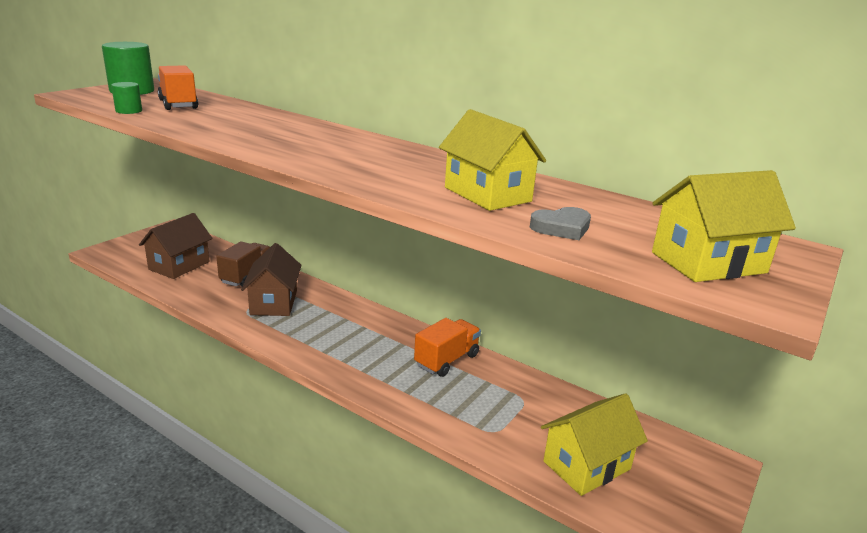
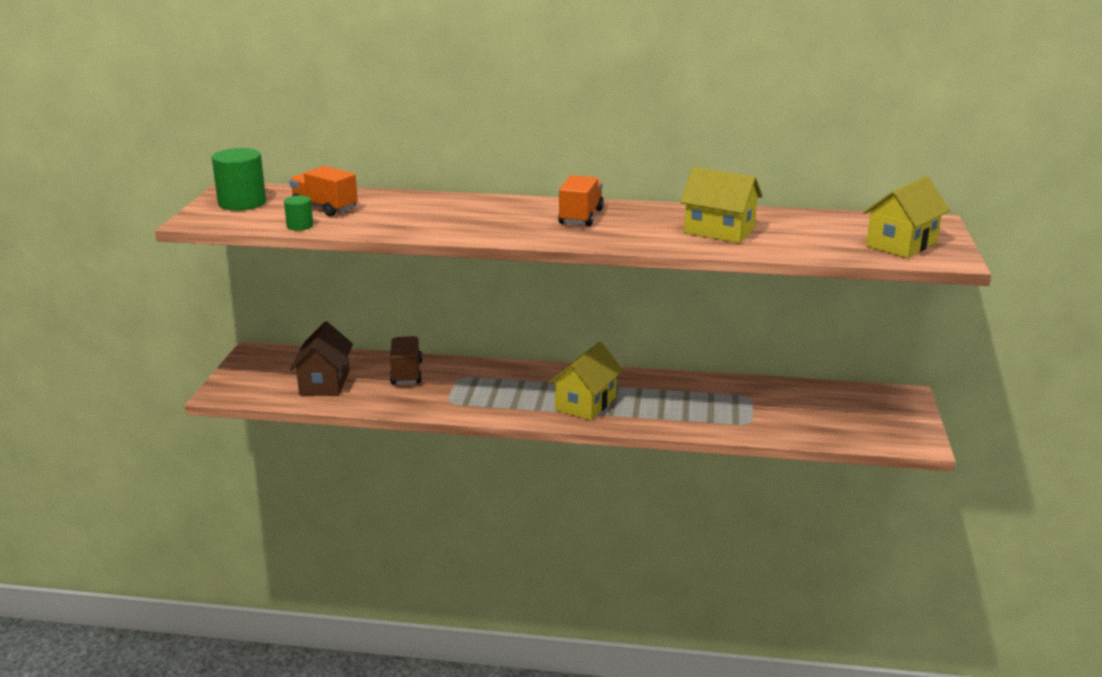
camera: 25 degrees left, 0 degrees up
(274, 302) = (465, 387): brown house -> none
(446, 360) = (664, 387): orange truck -> orange truck (581, 217)
(562, 228) = (797, 243): grey heart -> none
(586, 465) = (827, 422): yellow house -> yellow house (585, 403)

